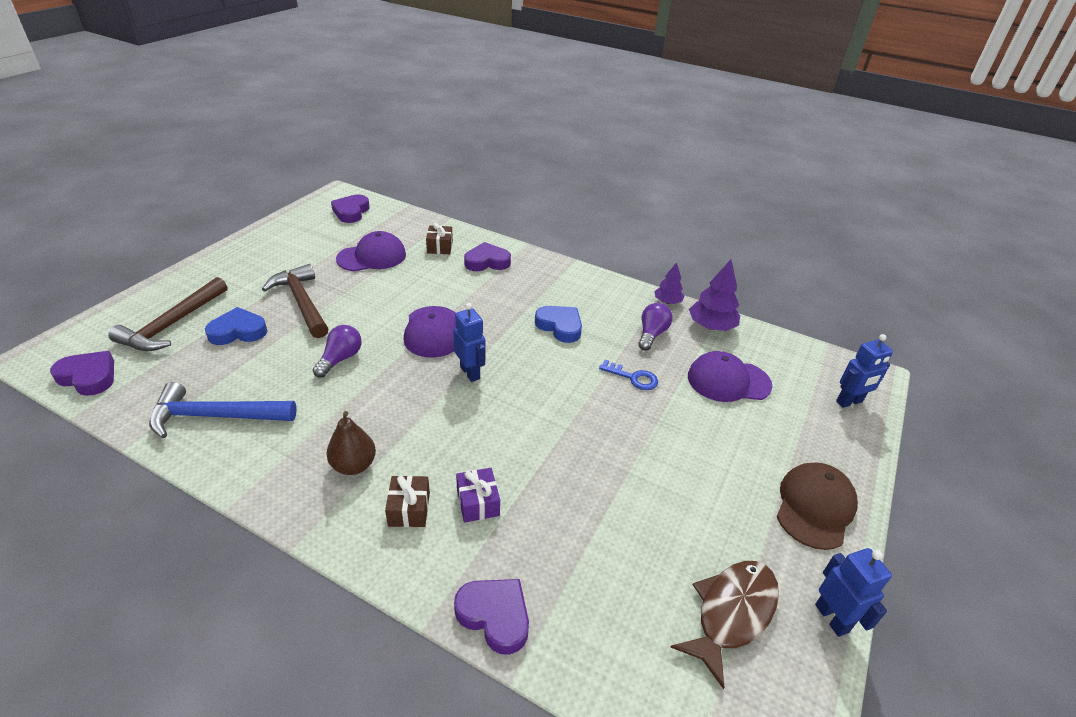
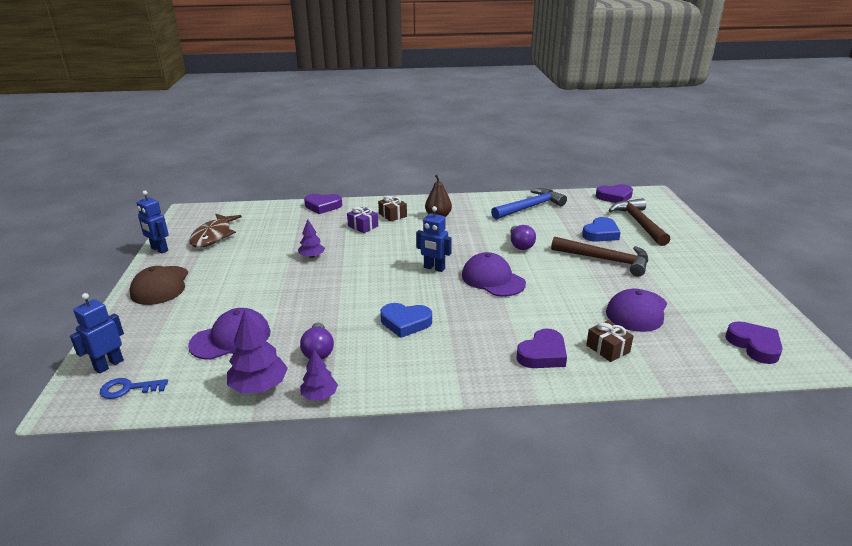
camera: 150 degrees right, 10 degrees down
(594, 467) = (312, 256): none -> purple tree
(633, 377) = (315, 309): blue key -> blue key (128, 389)

